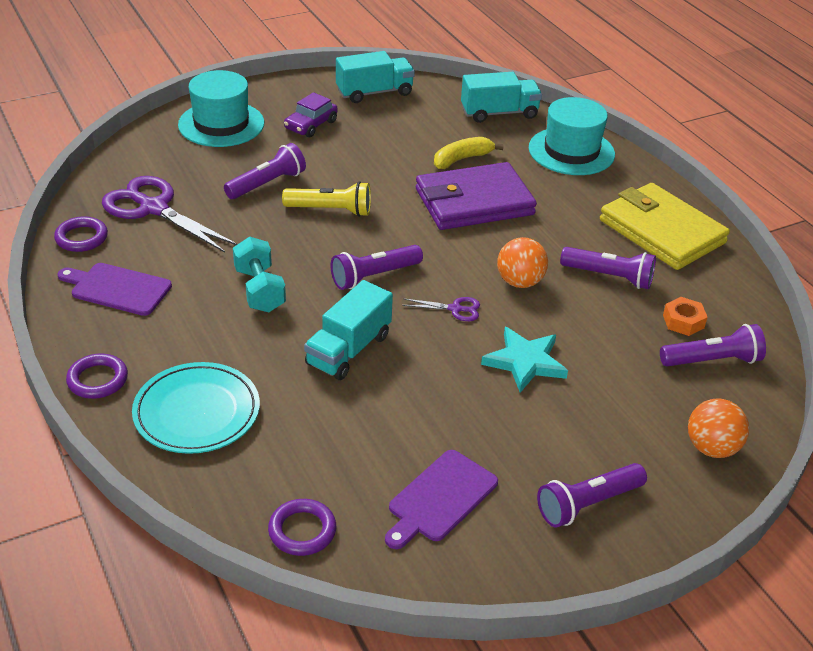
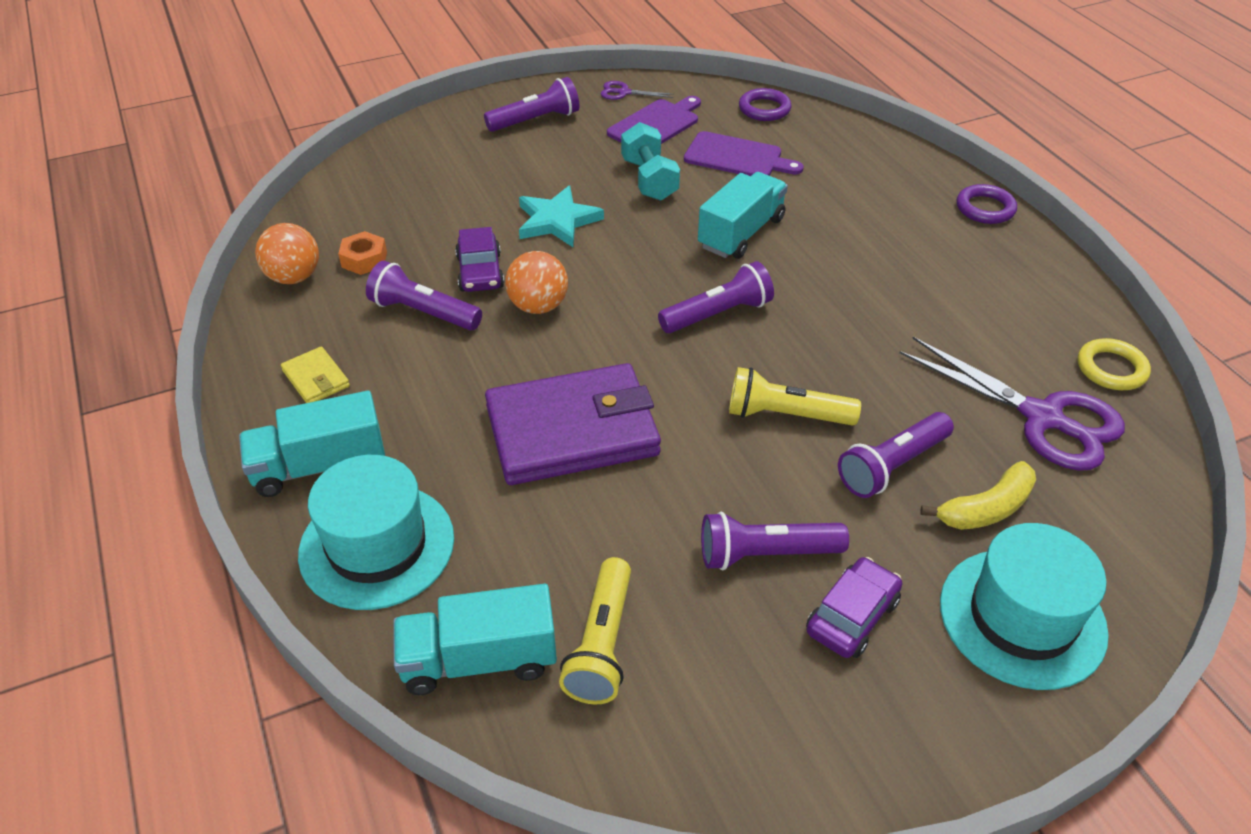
camera: 175 degrees left, 5 degrees up
(81, 238) = (1111, 369): purple ring -> yellow ring
(117, 289) = (1021, 299): purple cutting board -> purple cutting board (737, 157)
(197, 412) = (877, 182): turquoise plate -> none
(259, 290) = (853, 297): turquoise dumbbell -> turquoise dumbbell (649, 179)
(374, 92) = (735, 732): turquoise truck -> turquoise truck (319, 466)
(440, 117) = (602, 644): none -> yellow flashlight
(455, 309) = (622, 274): purple scissors -> purple scissors (624, 92)
(462, 159) = (576, 524): yellow banana -> yellow banana (985, 509)
(577, 310) = (480, 272): none -> purple car
(661, 231) = (316, 379): yellow wallet -> yellow wallet, size x0.42
(711, 448) = (409, 153): orange ball -> orange ball (294, 277)
(712, 360) = (359, 221): purple flashlight -> purple flashlight (766, 554)

